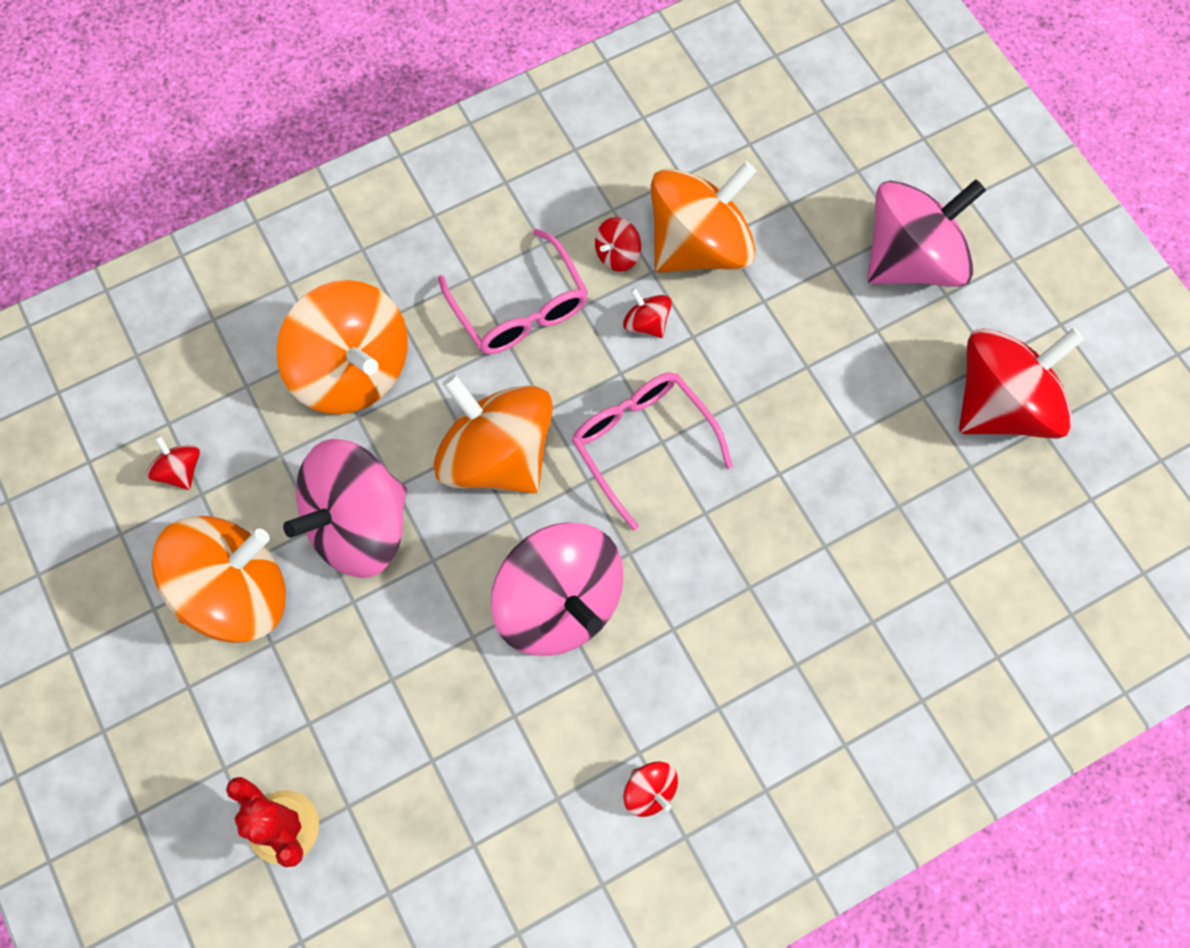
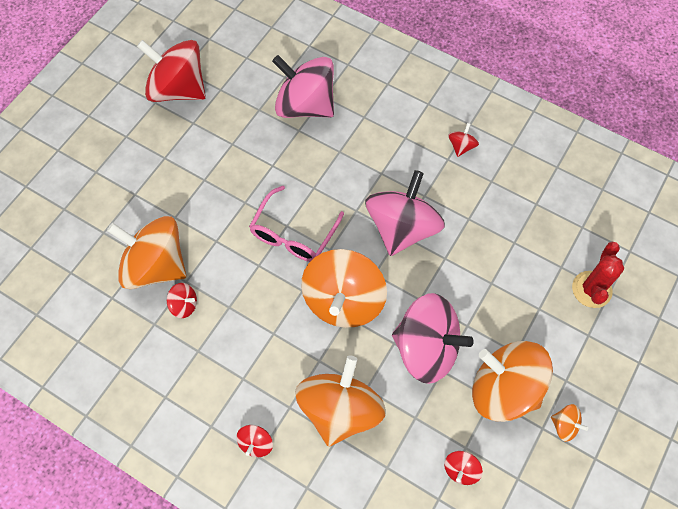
camera: 120 degrees left, 5 degrees down
(135, 640) = (564, 425): none -> orange spinning top
(519, 307) = (247, 340): pink glasses -> none
(646, 323) = (220, 268): red spinning top -> red spinning top (256, 443)
(911, 259) = (111, 159): pink spinning top -> pink spinning top (305, 105)

